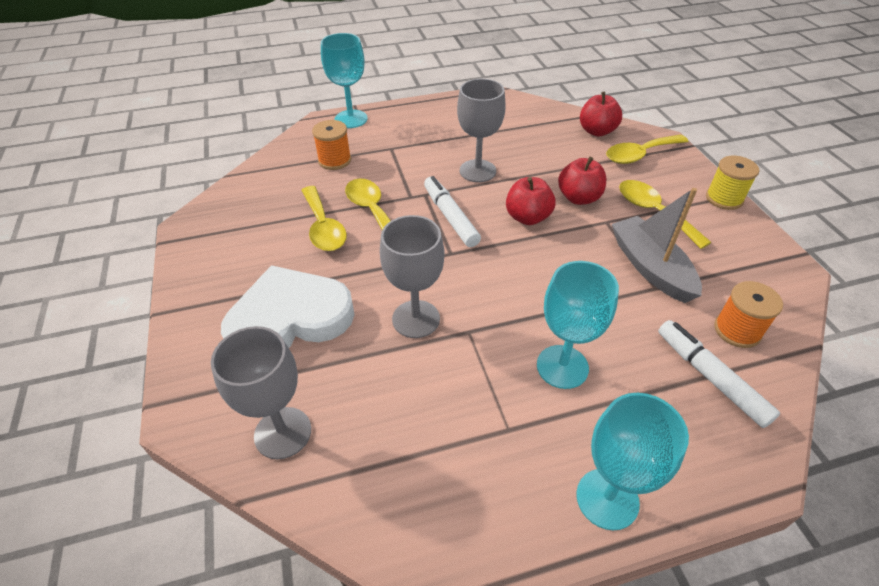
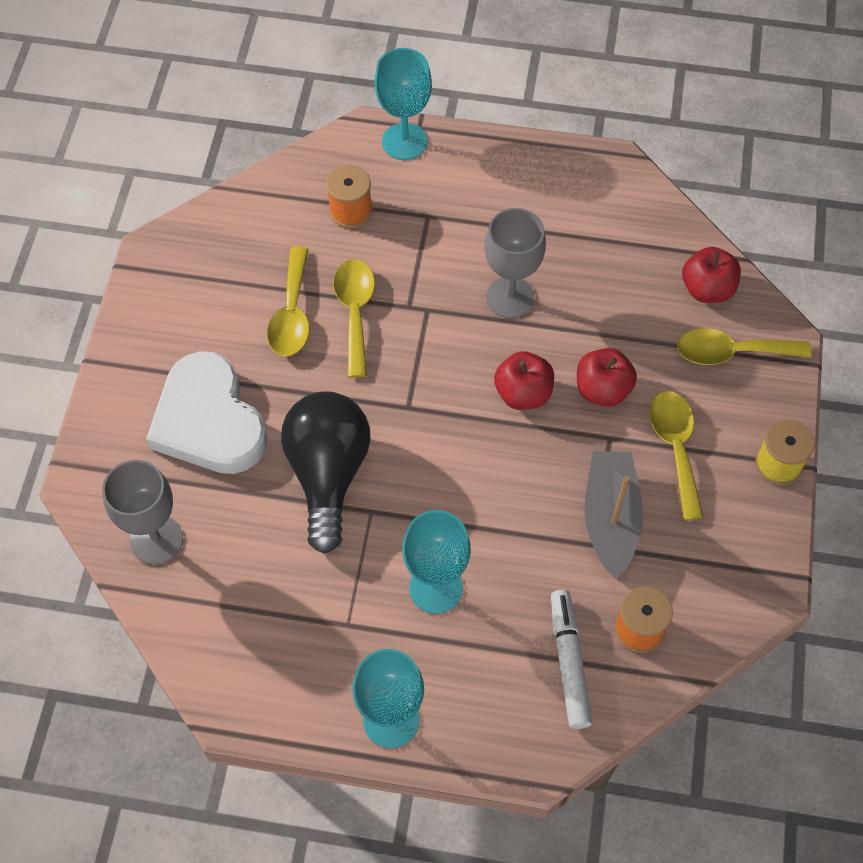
camera: 25 degrees right, 15 degrees up
(289, 318) = (209, 421): white heart -> white heart turned 120 degrees counterclockwise
(416, 319) = (328, 474): grey goblet -> black light bulb
(450, 217) = (436, 356): white marker -> none

